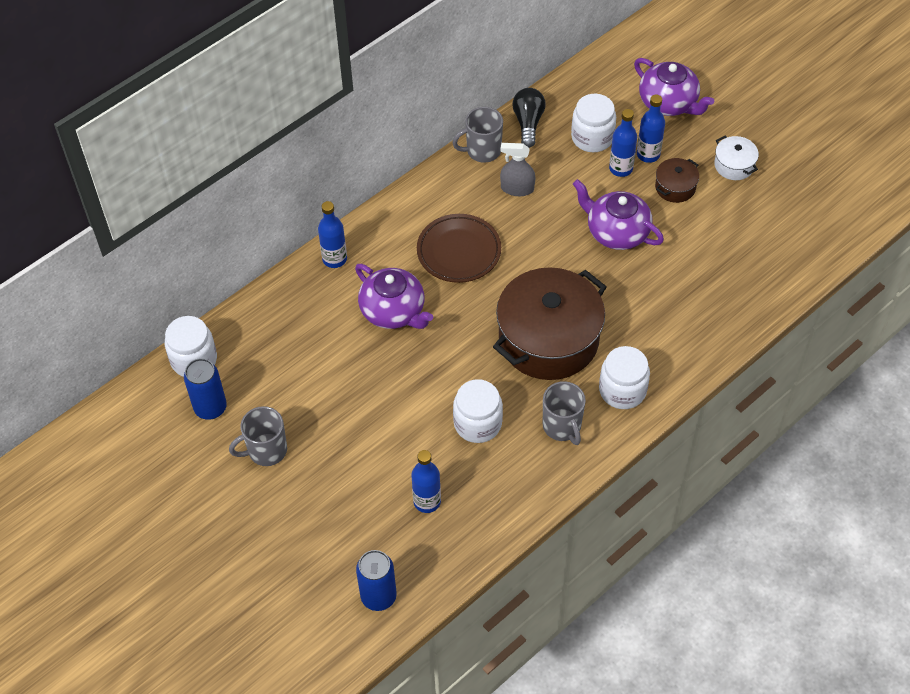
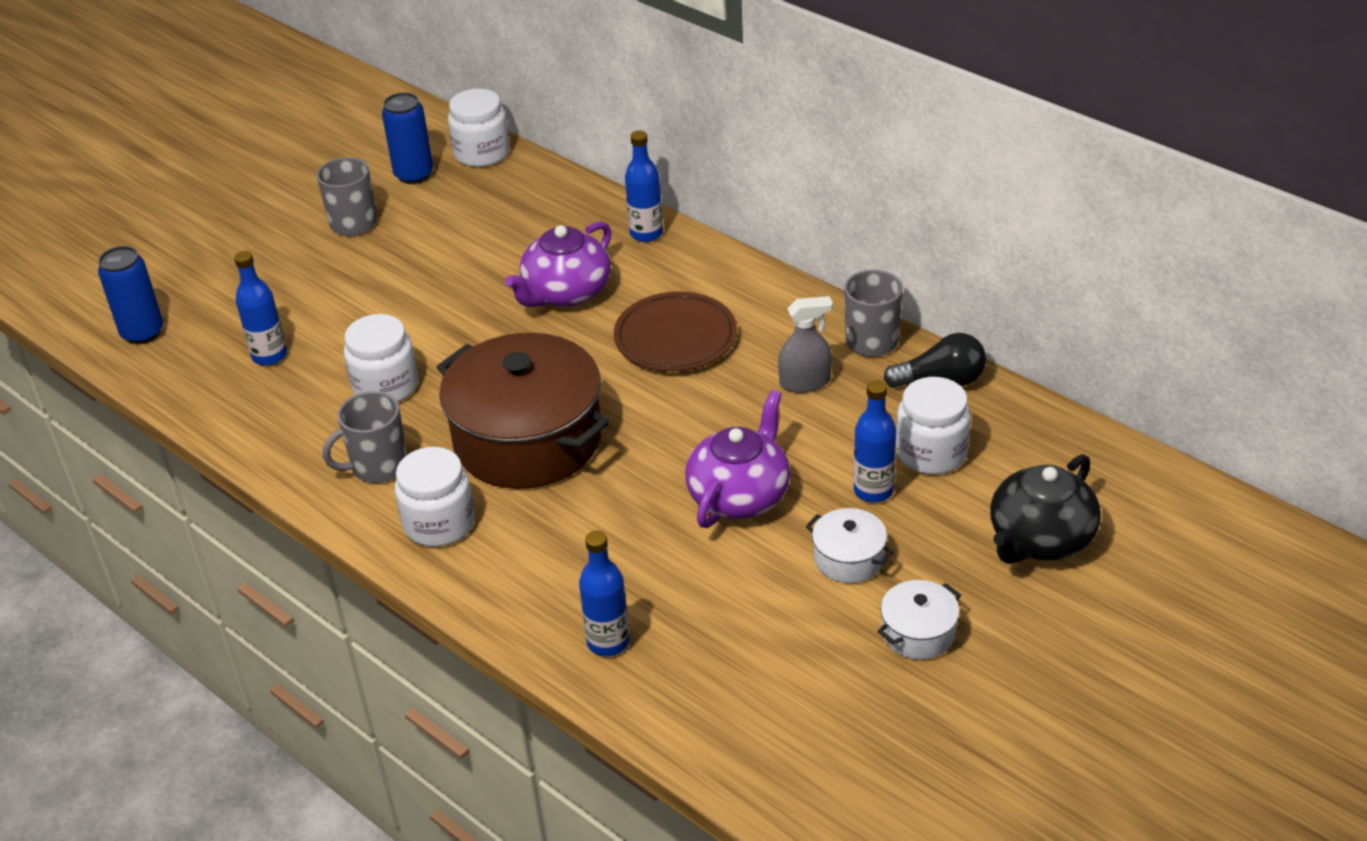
camera: 85 degrees right, 15 degrees down
(517, 188) = (805, 382): grey spray bottle -> grey spray bottle turned 75 degrees clockwise
(648, 154) = (913, 521): blue bottle -> blue bottle (608, 642)
(668, 103) = (1040, 539): purple teapot -> black teapot
(675, 187) = (849, 558): brown pot -> white pot

